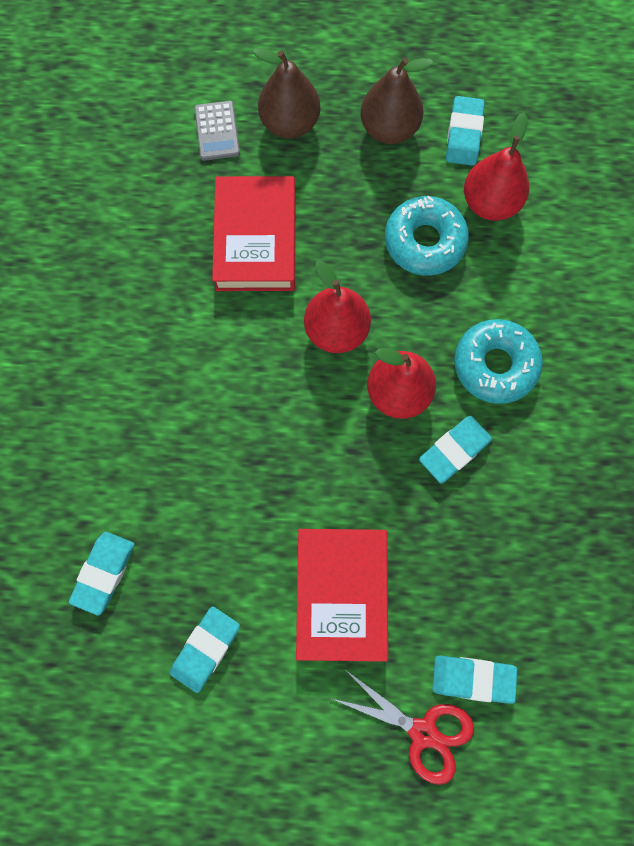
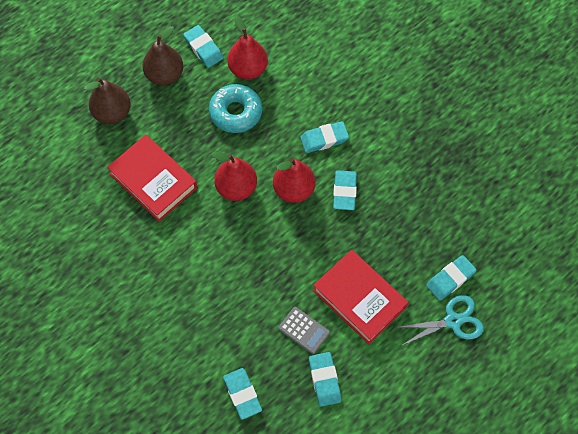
camera: 45 degrees left, 10 degrees down
(217, 131) = (79, 147): grey calculator -> grey calculator (304, 330)
(423, 732) = (453, 321): red scissors -> turquoise scissors
(495, 365) = (324, 139): turquoise donut -> turquoise eraser

